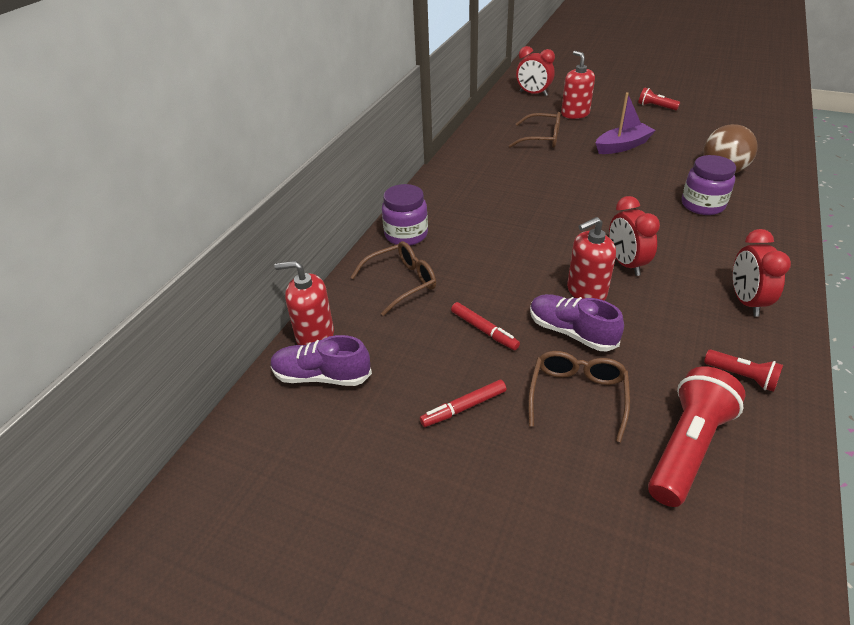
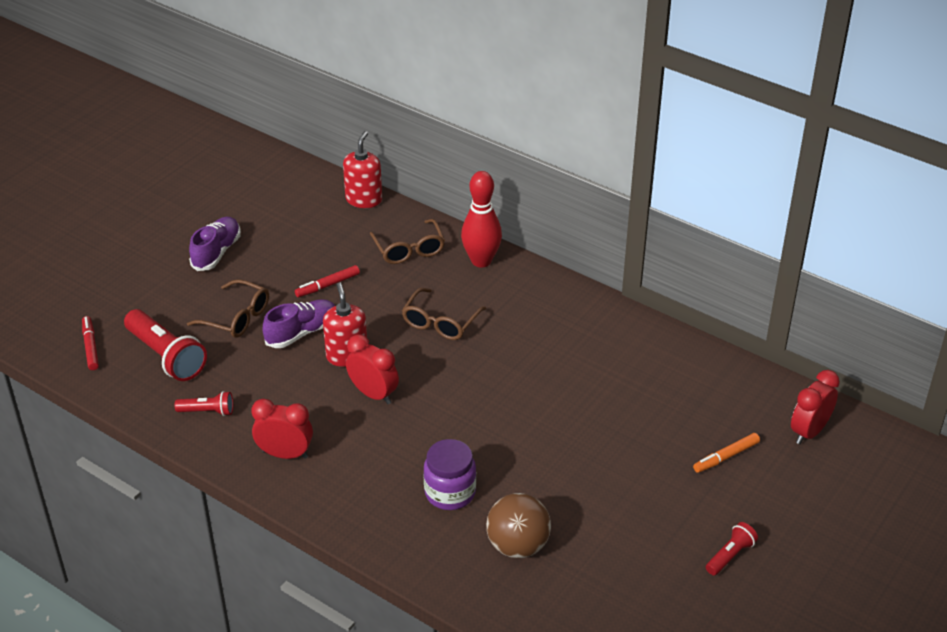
camera: 100 degrees right, 0 degrees up
(322, 376) = (319, 201): purple shoe -> purple shoe (216, 252)
(406, 235) = (481, 261): purple jar -> red bowling pin
(464, 408) = (256, 261): red marker -> red marker (90, 347)
(542, 138) = (658, 404): brown glasses -> brown glasses (440, 323)
(575, 114) = (726, 457): red soap dispenser -> orange marker
(622, 146) = (614, 474): purple boat -> none
(626, 264) = (373, 394): red clock -> red clock turned 45 degrees clockwise
(742, 376) = (207, 411): red flashlight -> red flashlight turned 135 degrees counterclockwise

